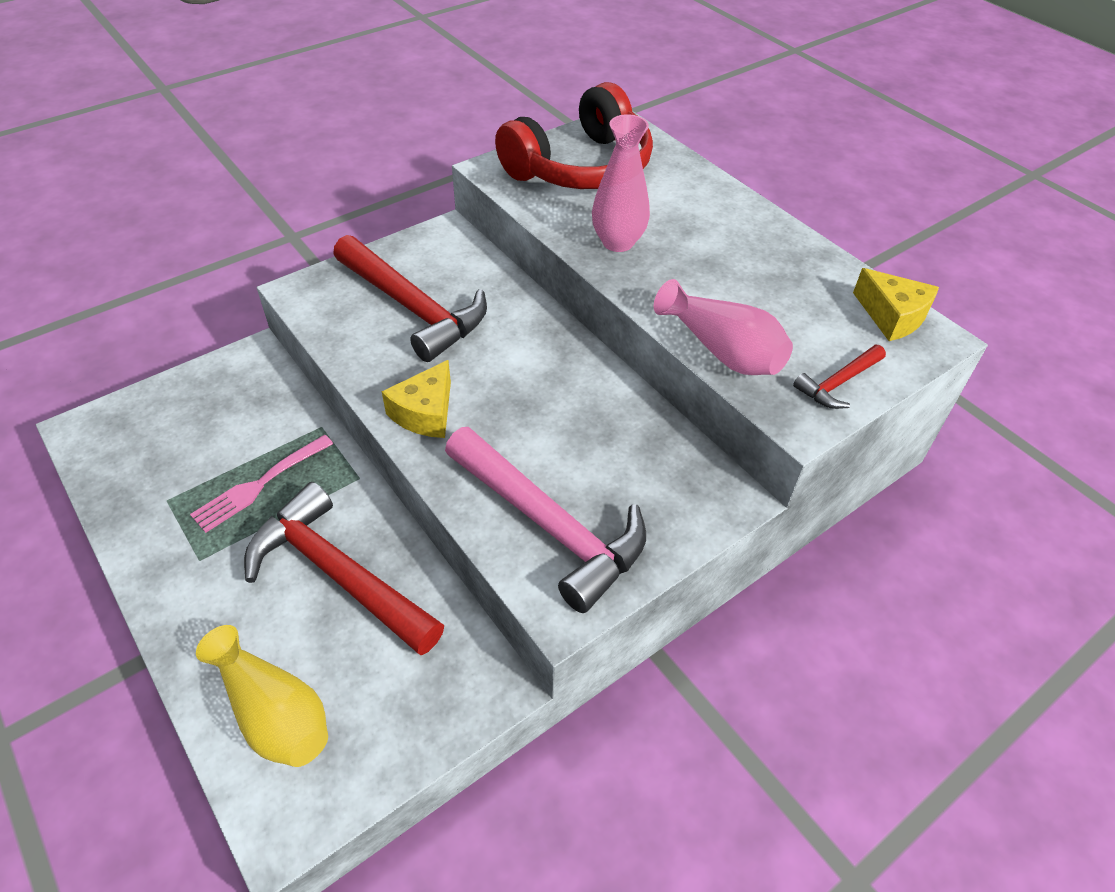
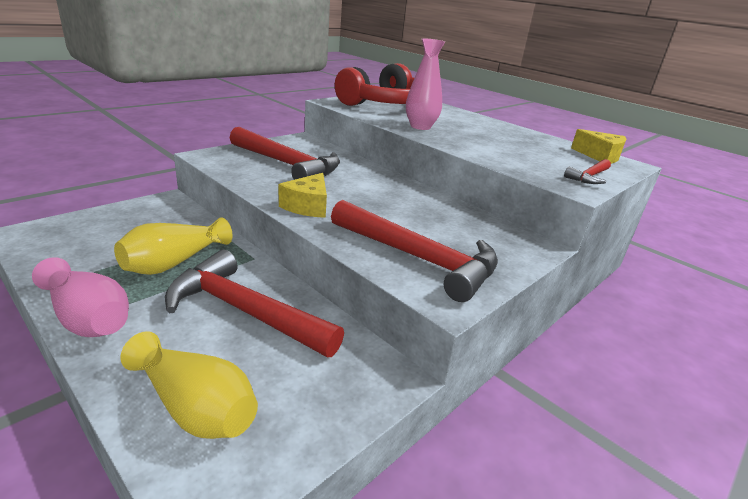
camera: 10 degrees left, 20 degrees down
(259, 485) = (174, 262): pink fork -> yellow vase
(549, 525) = (418, 258): pink hammer -> red hammer
(722, 351) = (509, 163): pink vase -> pink vase (87, 318)

